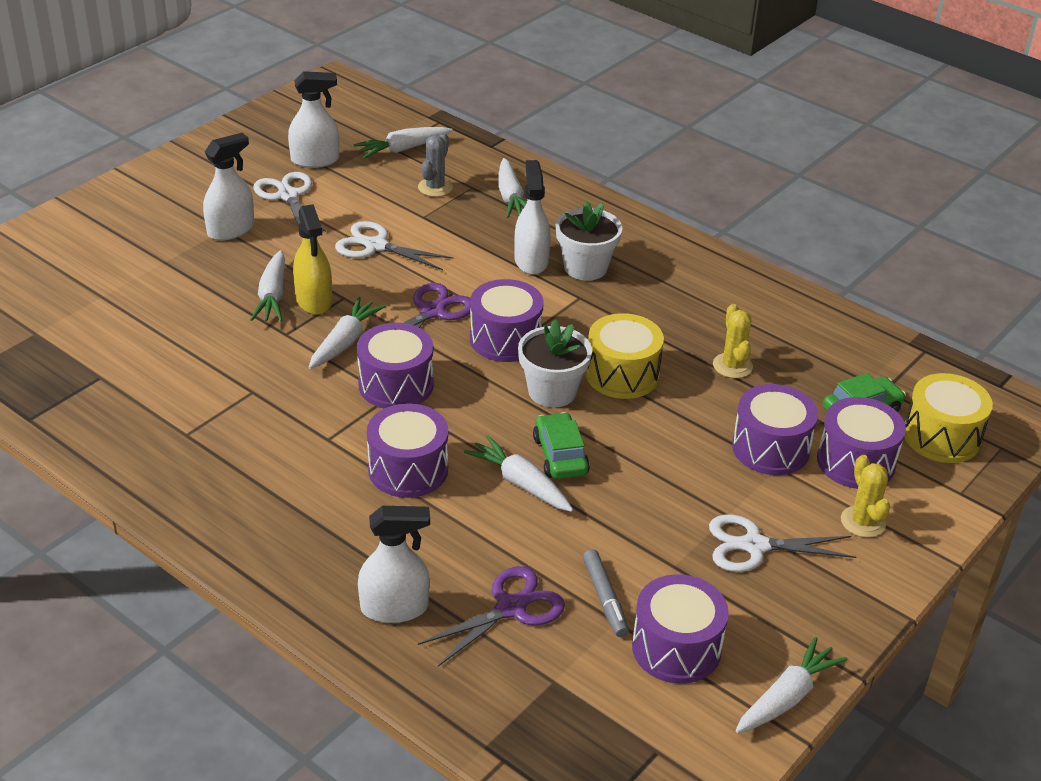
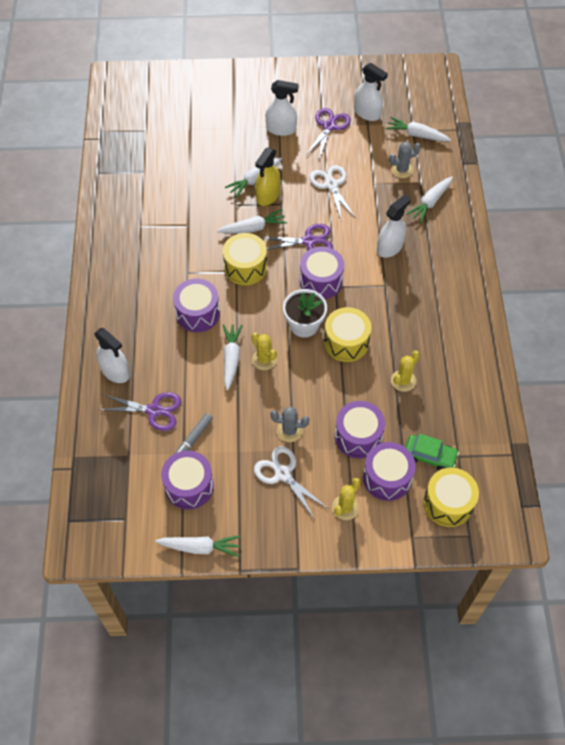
camera: 50 degrees right, 20 degrees up
(288, 195) = (329, 126): white scissors -> purple scissors
(396, 385) = (245, 267): purple drum -> yellow drum
(560, 456) = (264, 359): green car -> yellow cactus
(585, 267) = (410, 271): white flower pot -> none
(695, 500) = (289, 430): none -> grey cactus

